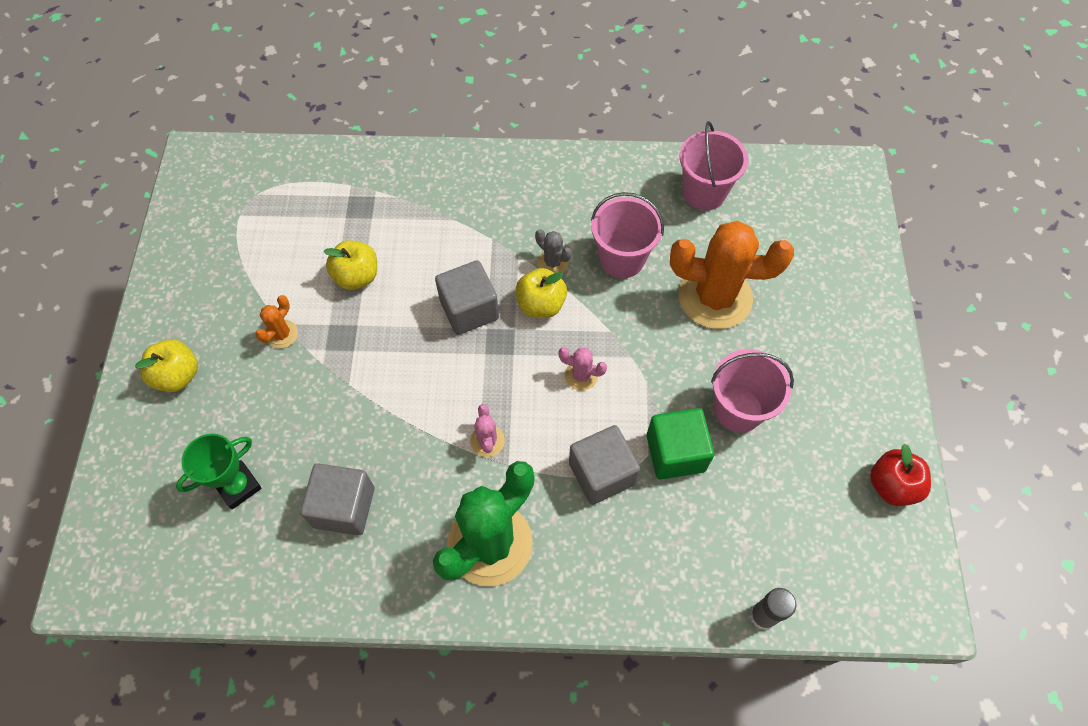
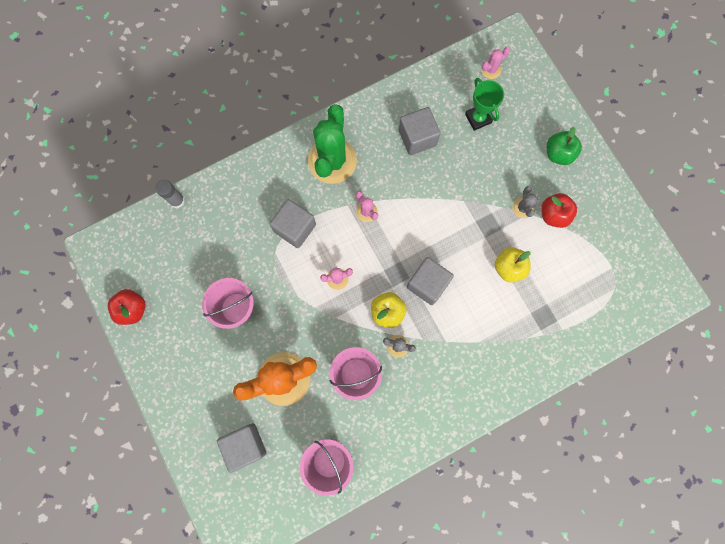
camera: 150 degrees right, 15 degrees up
(157, 552) = (491, 70): none -> pink cactus
(178, 375) = (558, 154): yellow apple -> green apple
(238, 486) = (478, 118): green trophy -> green trophy turned 45 degrees counterclockwise
(252, 306) = (553, 215): none -> red apple
(282, 334) = (522, 208): orange cactus -> grey cactus
(675, 453) = (260, 262): green cube -> none
(797, 252) = (245, 445): none -> grey cube

